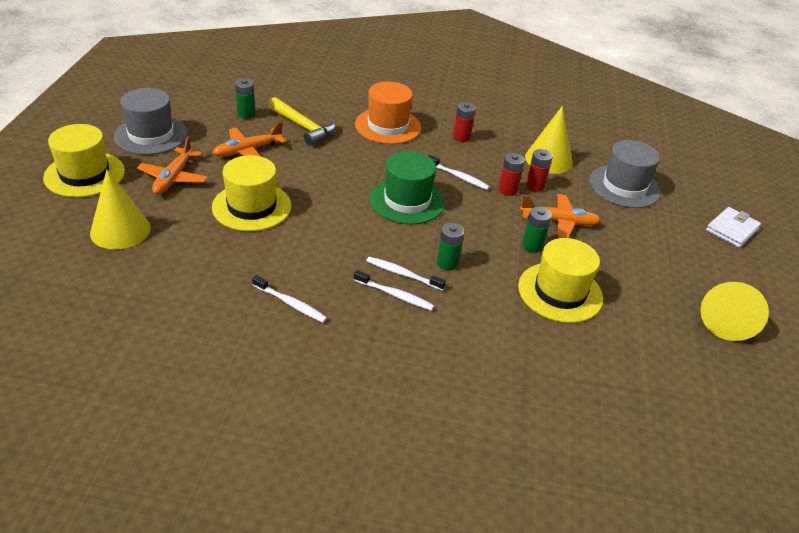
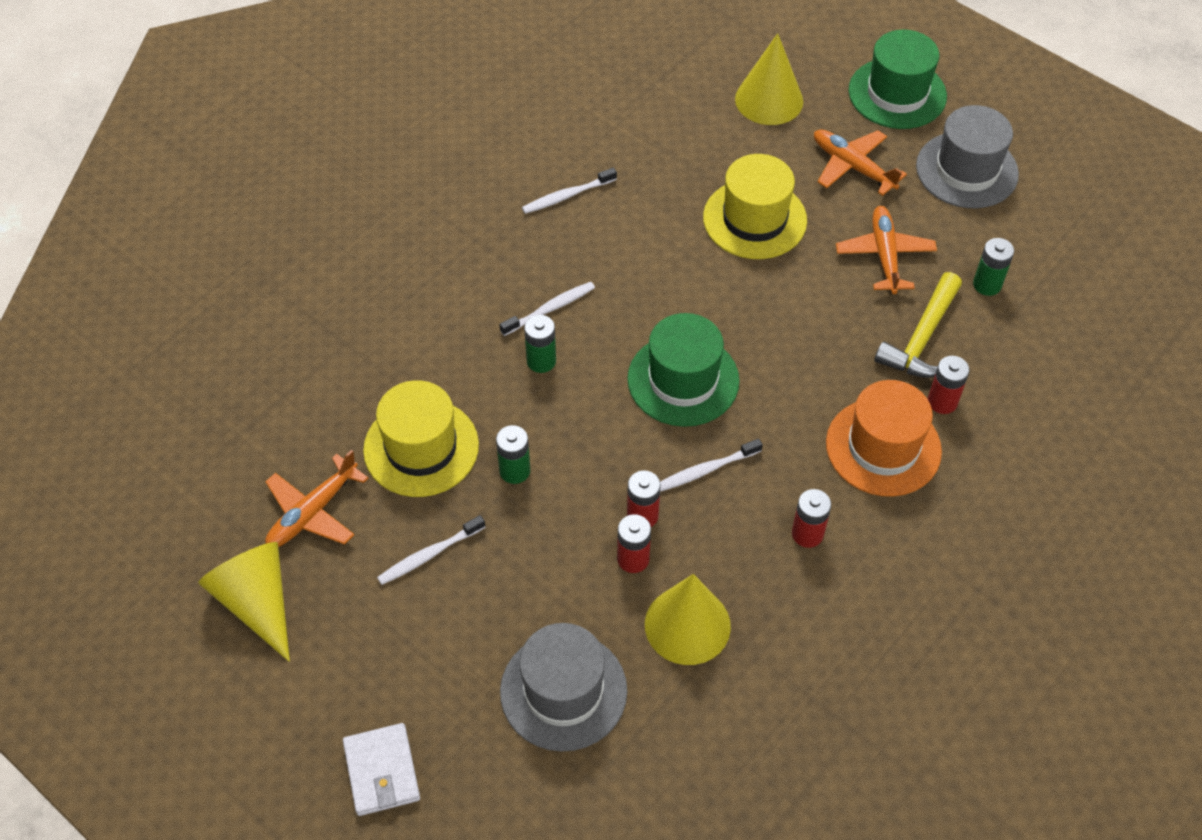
camera: 125 degrees right, 15 degrees up
(84, 174) = (897, 93): yellow hat -> green hat
(304, 127) = (922, 339): yellow hammer -> yellow hammer turned 45 degrees counterclockwise
(342, 114) = (942, 402): none -> red battery
(395, 295) = (522, 286): white toothbrush -> white toothbrush (429, 555)
(558, 221) = (541, 536): orange plane -> orange plane (313, 512)

